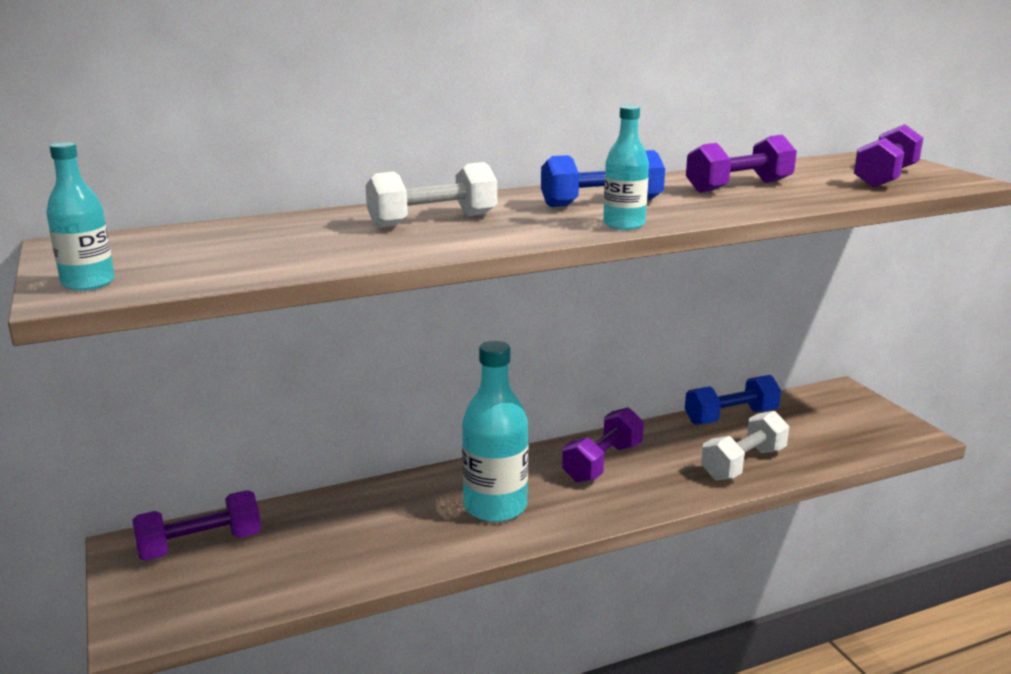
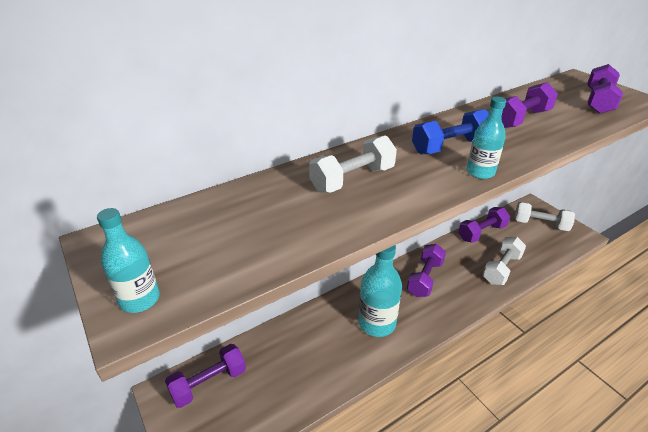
camera: 10 degrees left, 15 degrees up
(731, 417) = (481, 233): blue dumbbell -> purple dumbbell
(844, 415) = (540, 224): none -> white dumbbell

